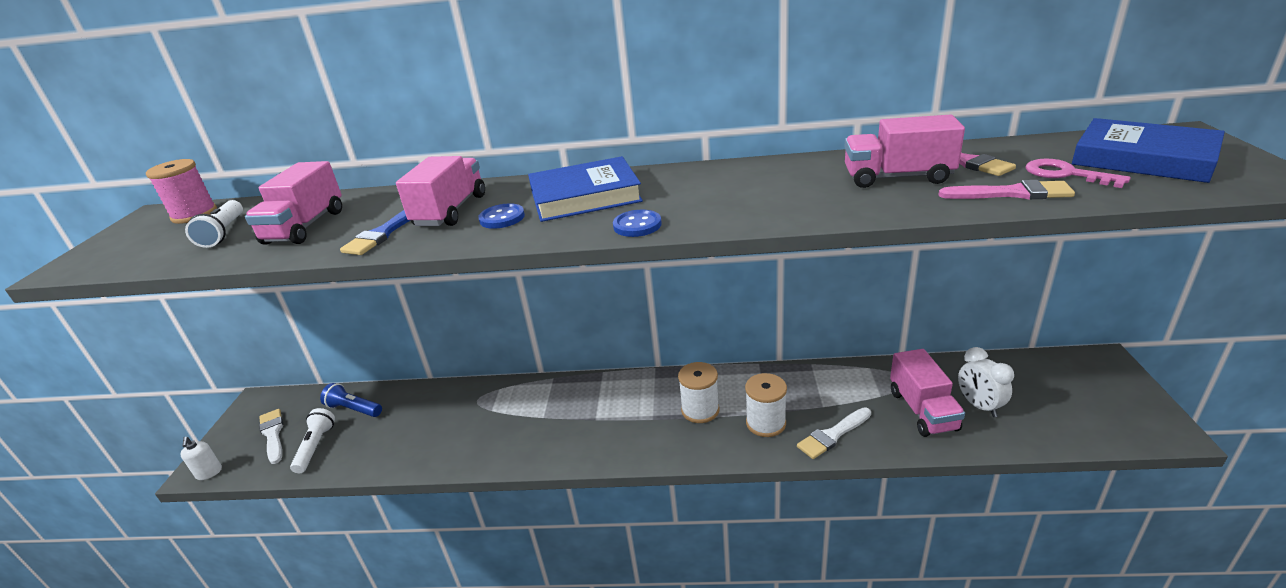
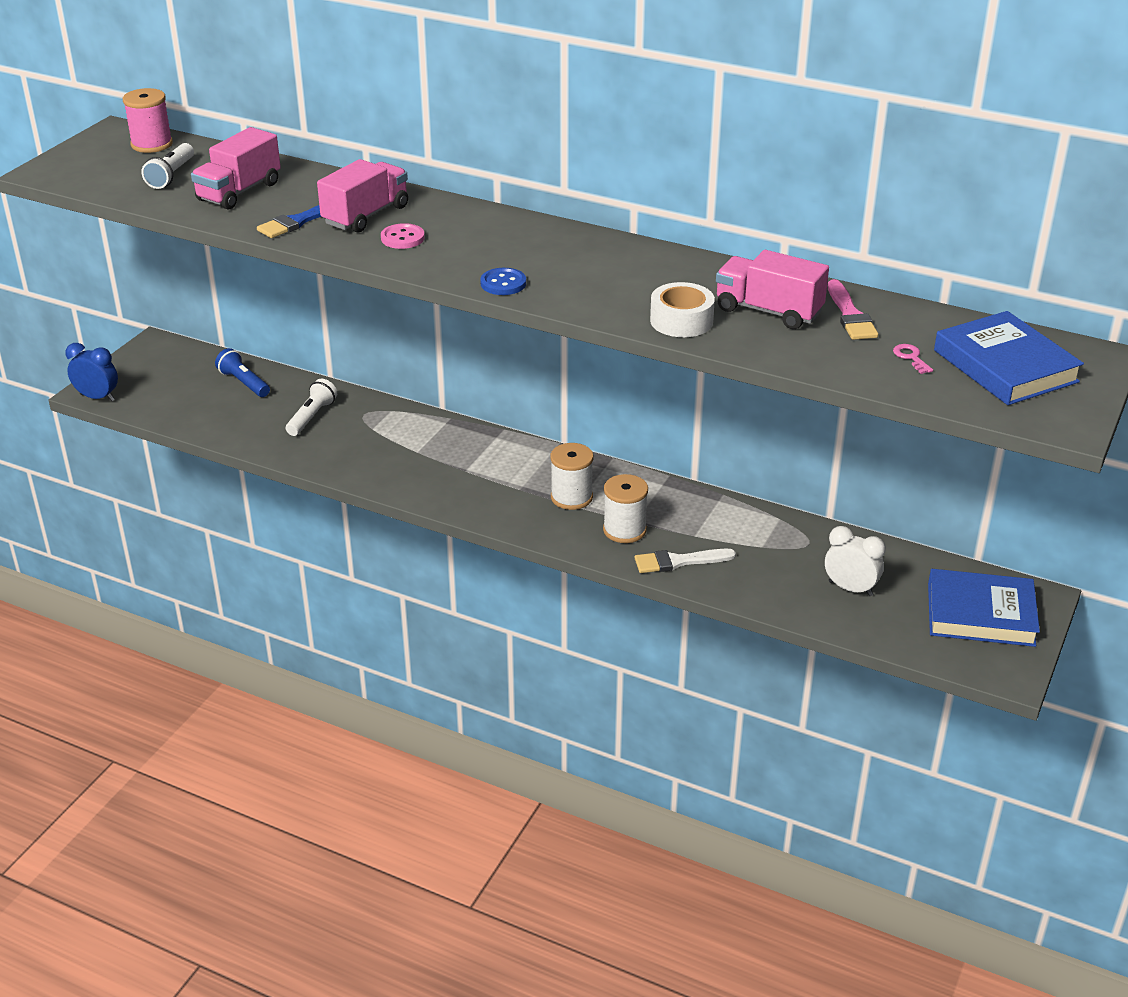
camera: 20 degrees right, 5 degrees up
(209, 473) = (97, 397): white soap dispenser -> blue clock
(273, 434) = (162, 381): white brush -> none
(316, 447) = (196, 406): white flashlight -> white flashlight (312, 417)
(502, 218) = (402, 238): blue button -> pink button
(585, 196) = (488, 238): blue book -> blue book (980, 614)
(838, 205) = (681, 321): none -> white tape
(922, 410) = (789, 573): pink truck -> none
(979, 406) = (850, 588): white clock -> white clock turned 120 degrees clockwise
(1012, 193) = (835, 359): pink brush -> none
(1066, 174) = (911, 357): pink key -> pink key, size x0.60

